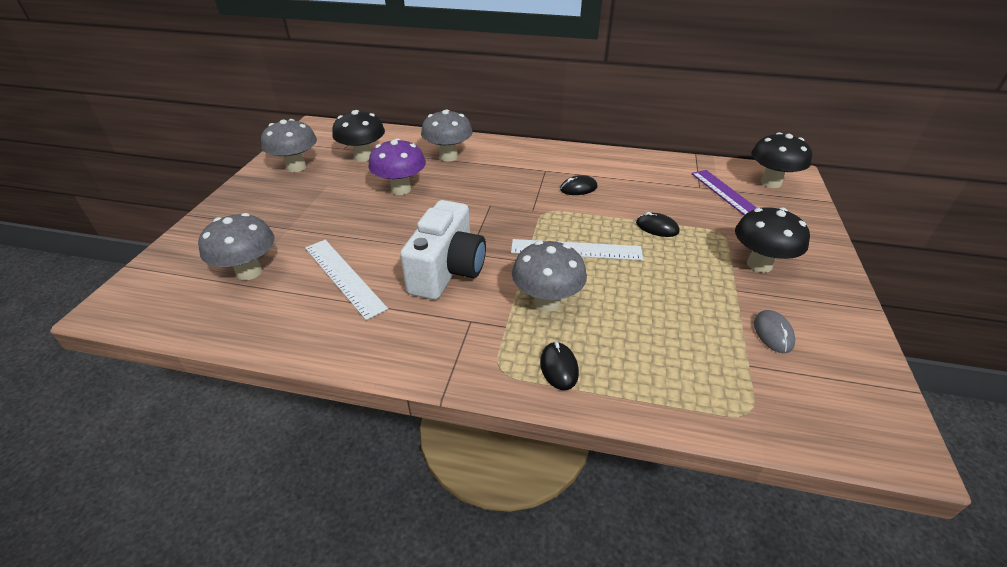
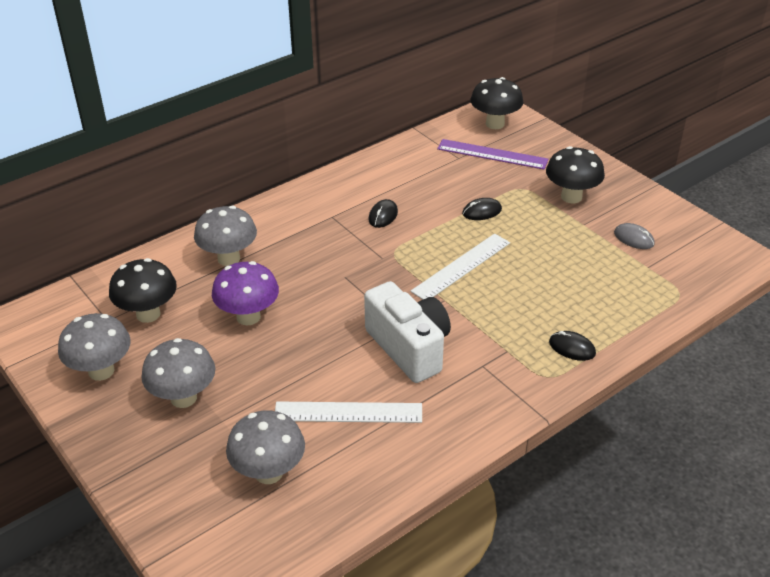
camera: 50 degrees left, 0 degrees up
(547, 302) = (503, 316): grey mushroom -> grey mushroom (183, 398)

